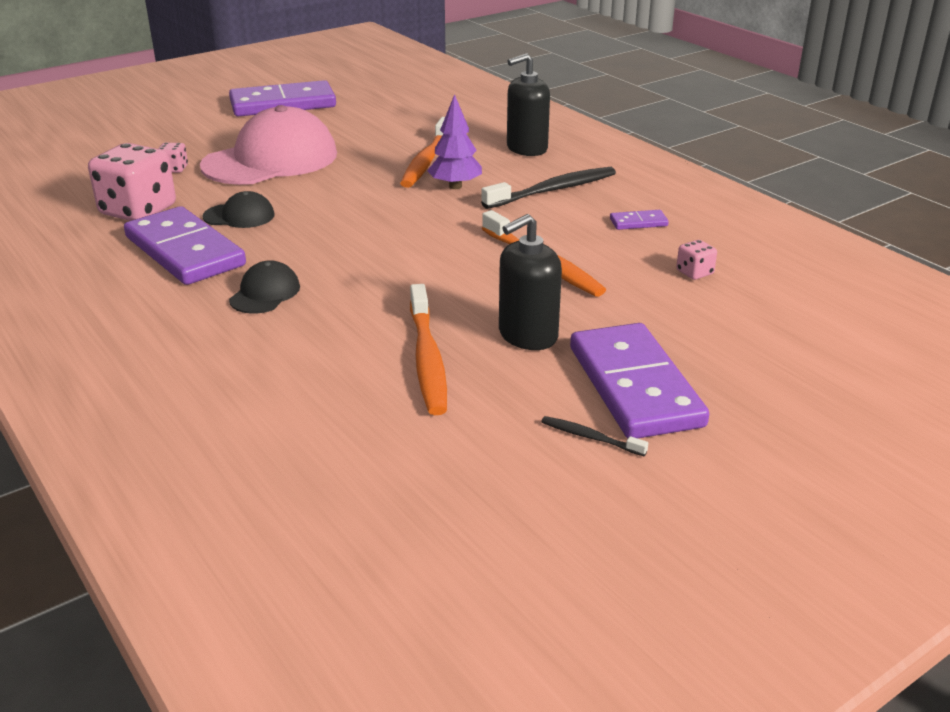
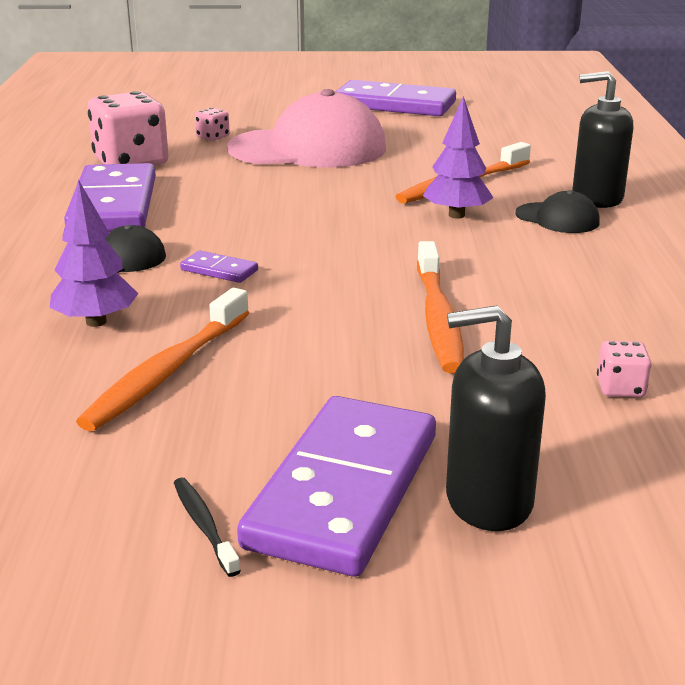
camera: 35 degrees right, 5 degrees down
(239, 216) = (205, 188): black cap -> black cap (557, 218)
(322, 344) = (96, 322): none -> purple tree
(527, 335) = (306, 386): black soap dispenser -> black soap dispenser (488, 501)
(553, 190) = (566, 247): black toothbrush -> none
(638, 222) = (626, 309): purple domino -> purple domino (219, 270)

